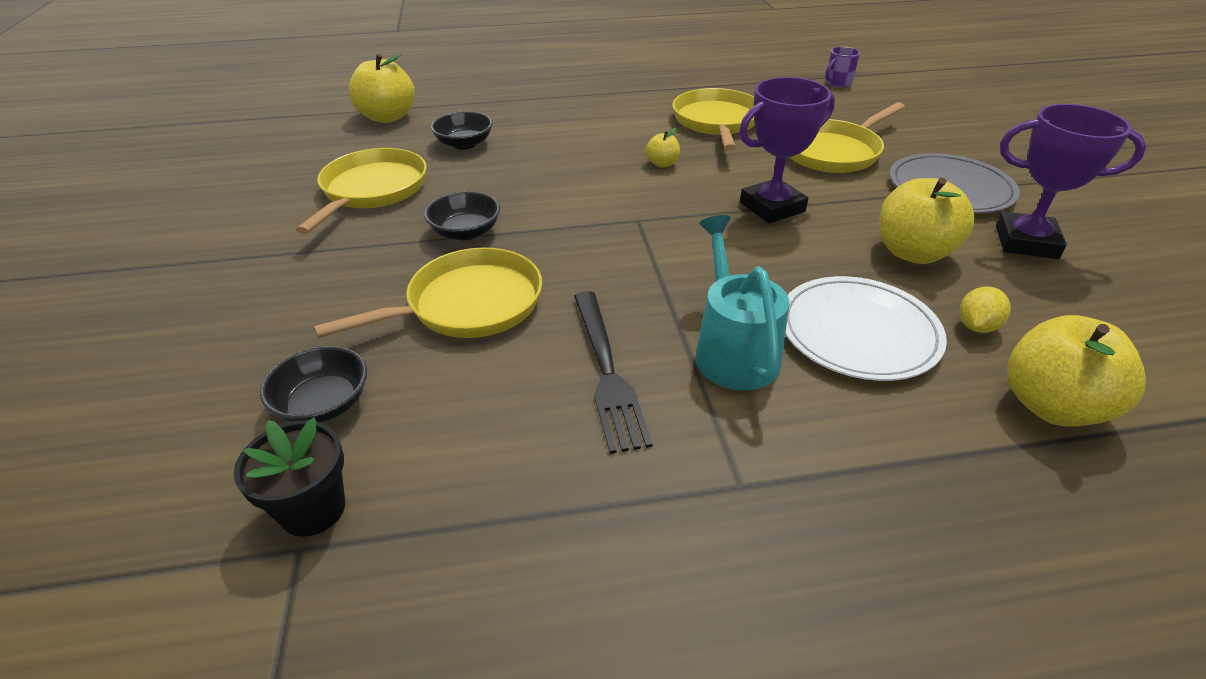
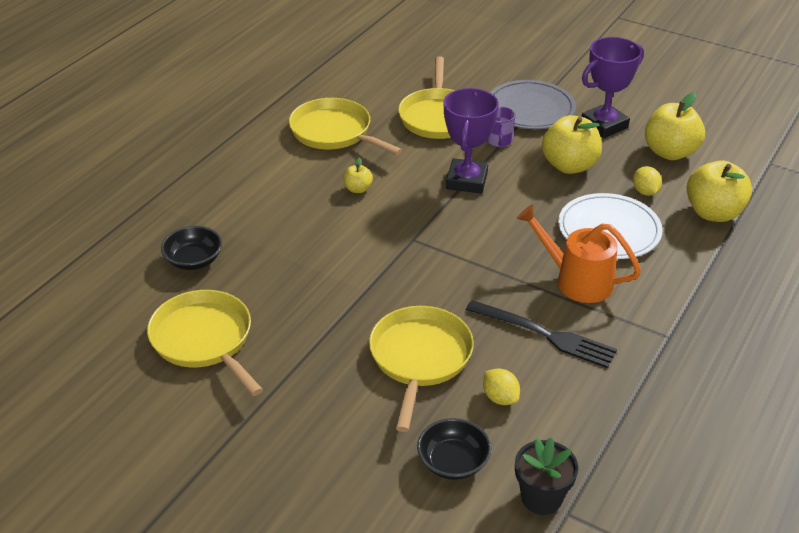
camera: 50 degrees left, 0 degrees up
(388, 117) = (78, 279): yellow apple -> yellow apple (670, 152)
(462, 388) = (500, 398): none -> yellow lemon
(466, 232) = (330, 320): black bowl -> none
(733, 350) = (576, 280): turquoise watering can -> orange watering can
(837, 83) = (356, 51): purple mug -> purple mug (499, 141)

